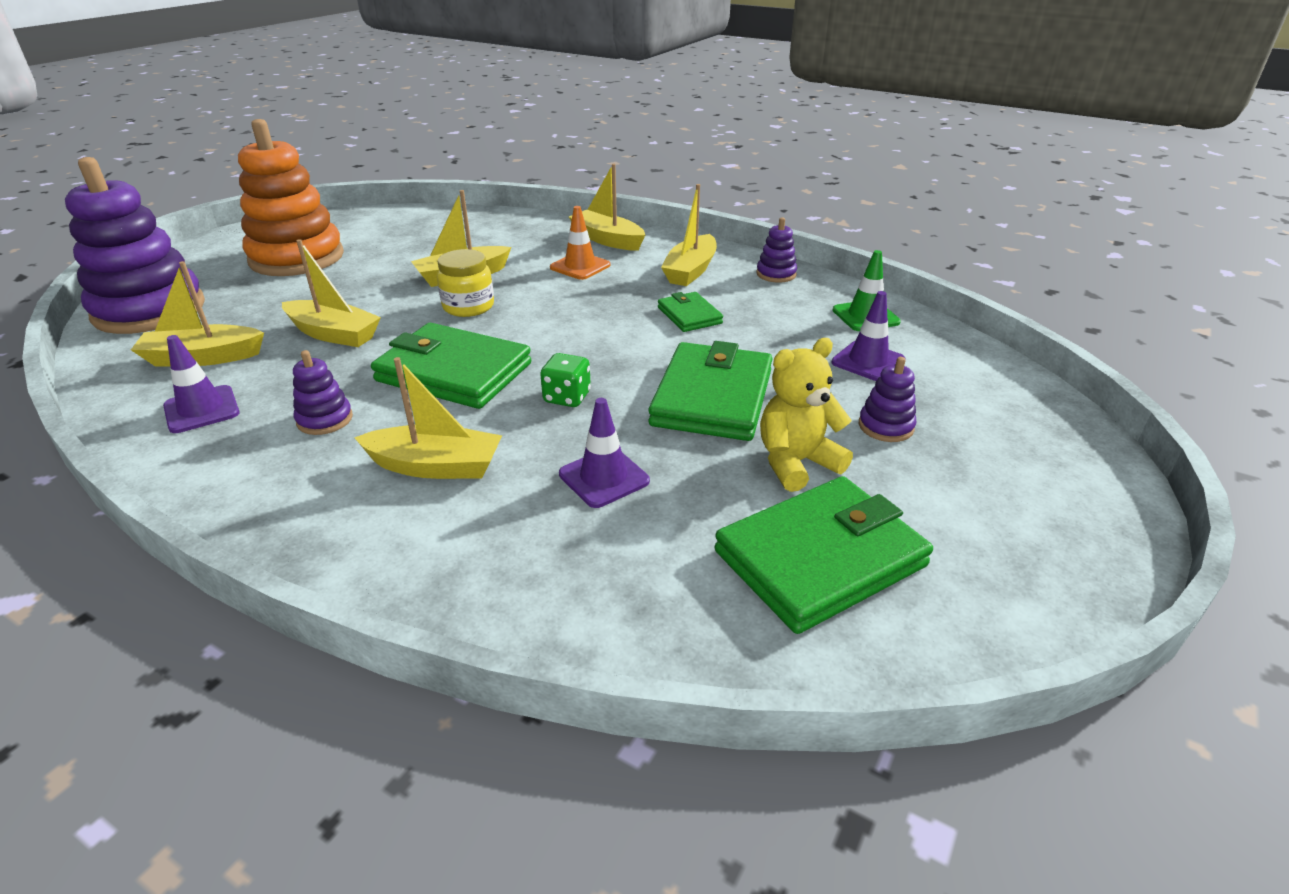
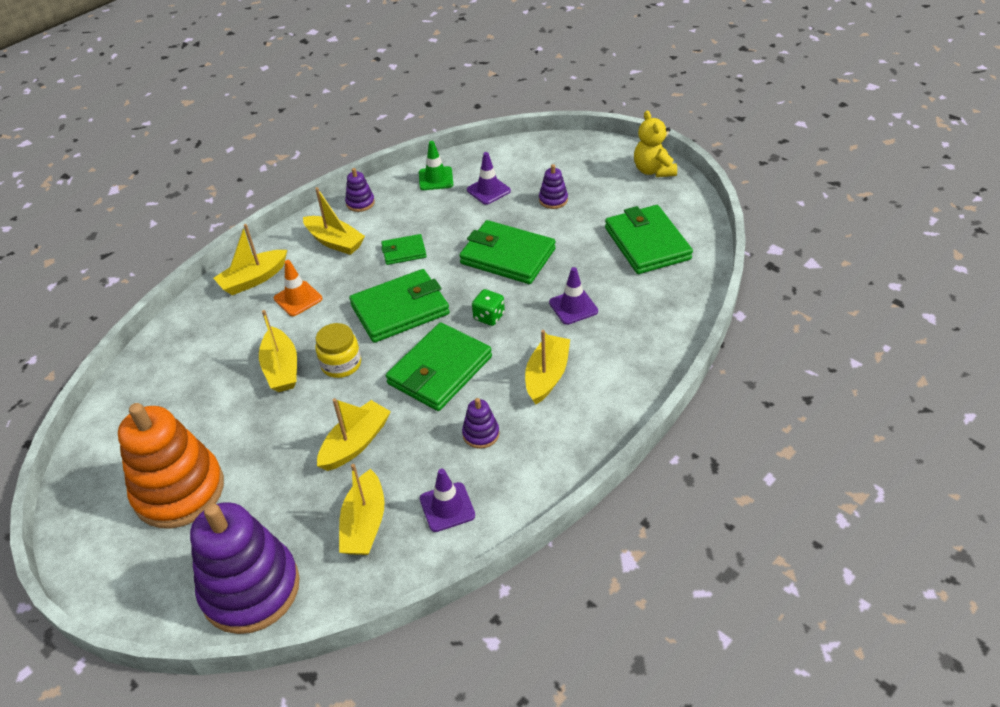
camera: 75 degrees left, 10 degrees up
(571, 329) = (400, 310): none -> green wallet
(796, 463) = (576, 236): yellow teddy bear -> yellow teddy bear (653, 170)

